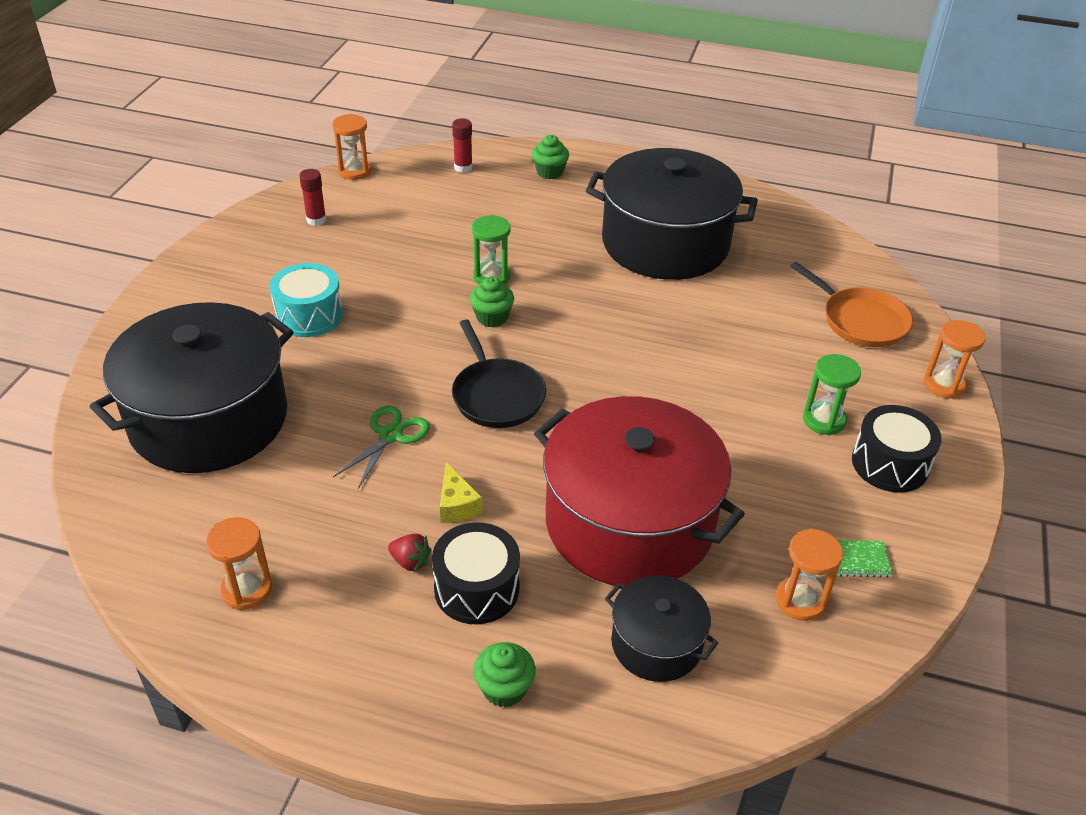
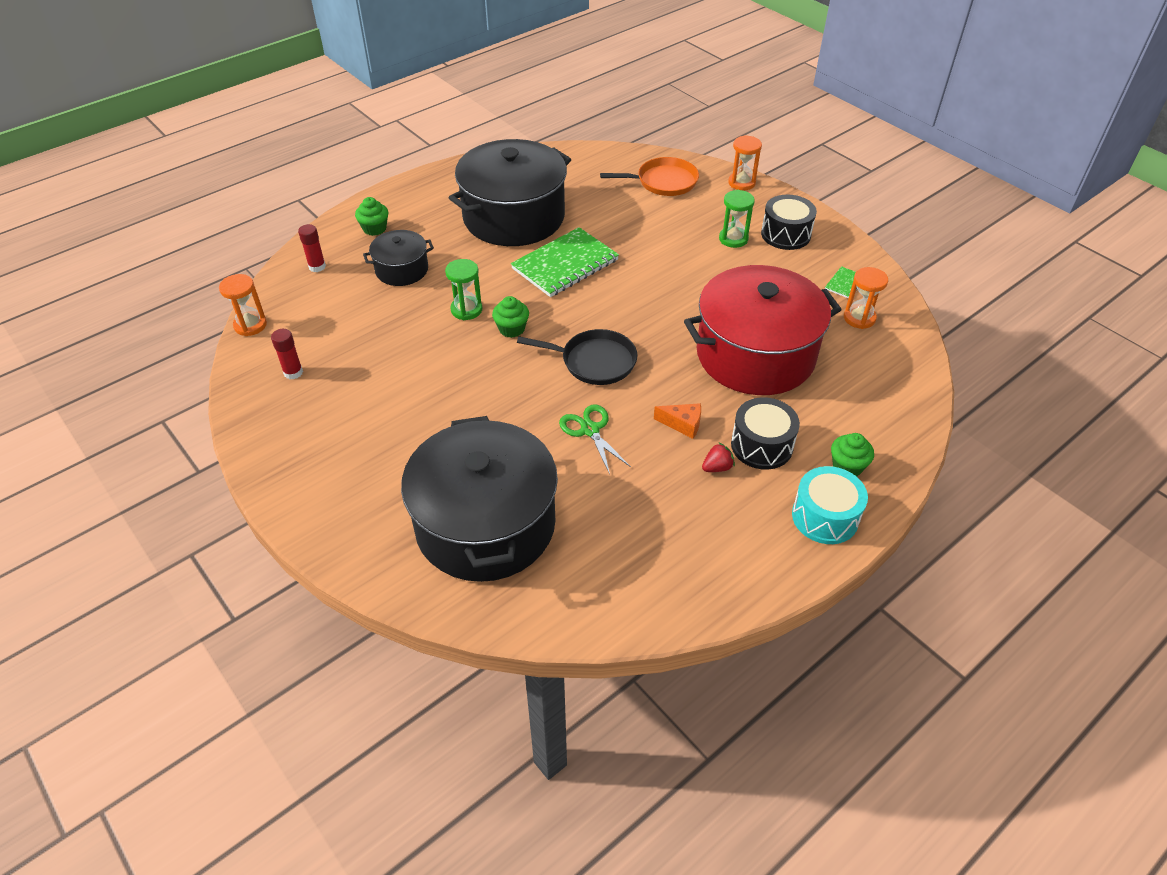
camera: 55 degrees left, 5 degrees up
(247, 589) = (683, 562): orange hourglass -> none
(309, 315) = (414, 422): turquoise drum -> turquoise drum (825, 517)
(457, 505) = (682, 424): yellow cheese -> orange cheese
(629, 309) = (565, 264): none -> green notebook
(656, 644) = (854, 388): black pot -> black pot (402, 270)

